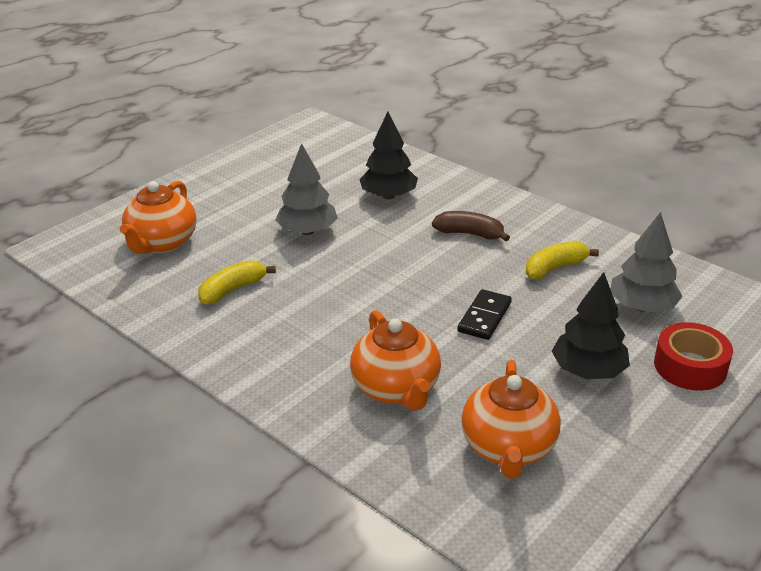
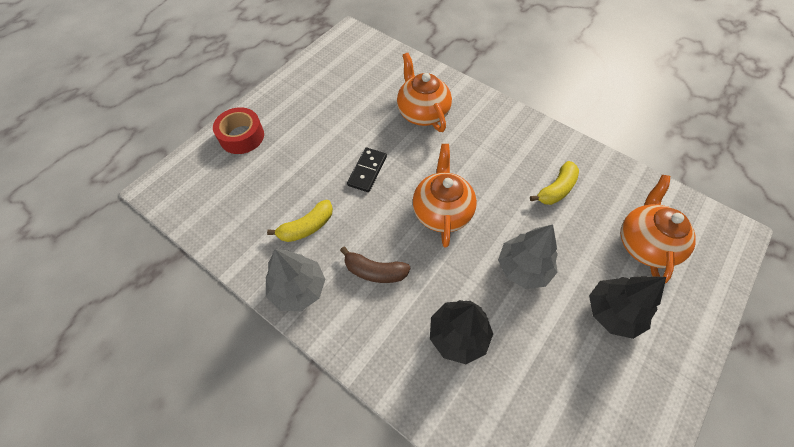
camera: 175 degrees right, 25 degrees up
(508, 448) = (360, 81): orange teapot -> orange teapot (442, 211)
(588, 371) = (306, 130): black tree -> black tree (612, 312)
(642, 307) = (252, 186): grey tree -> grey tree (298, 289)

